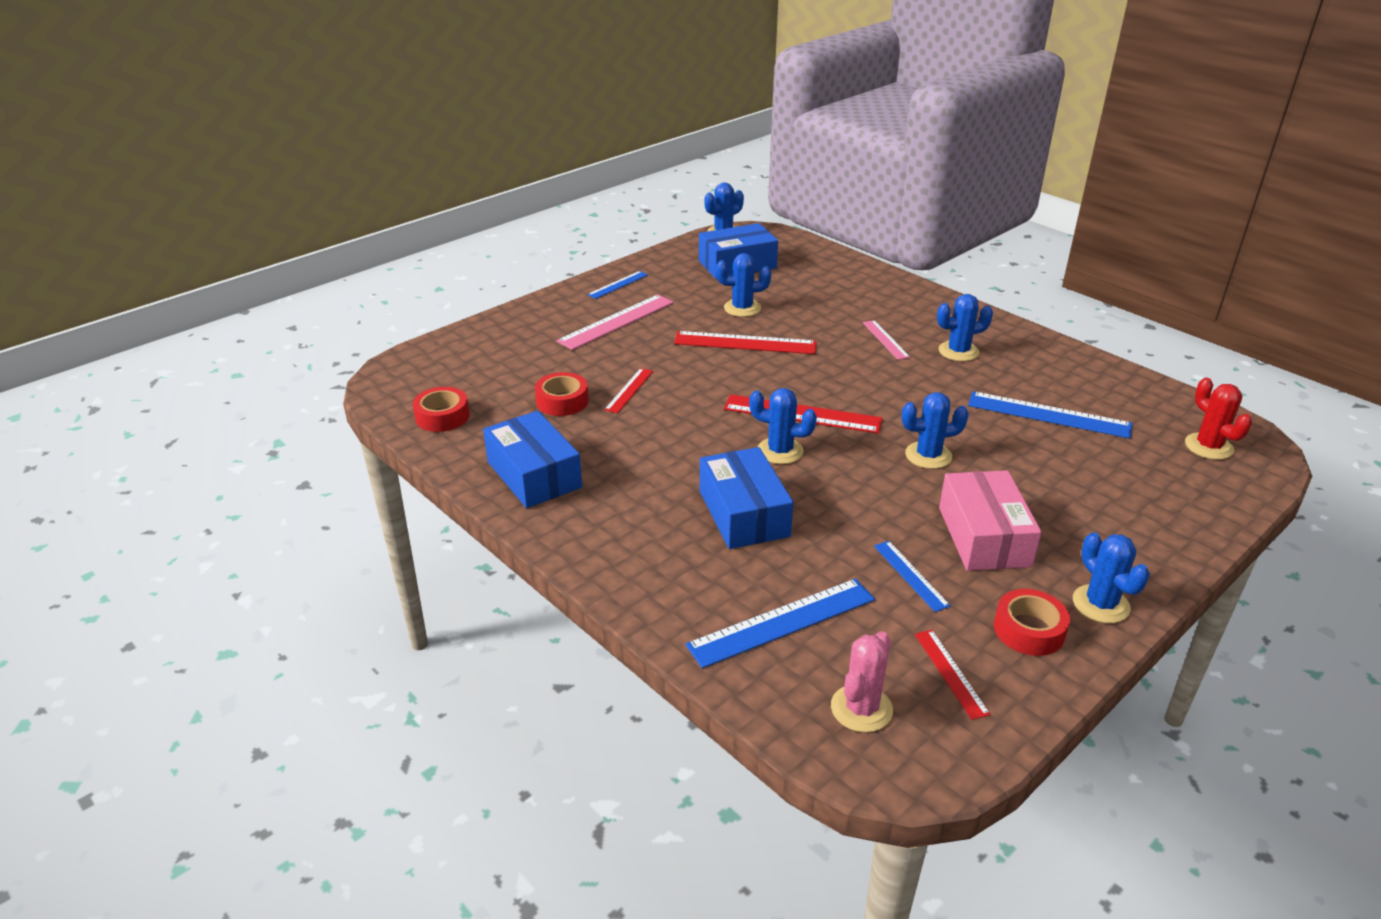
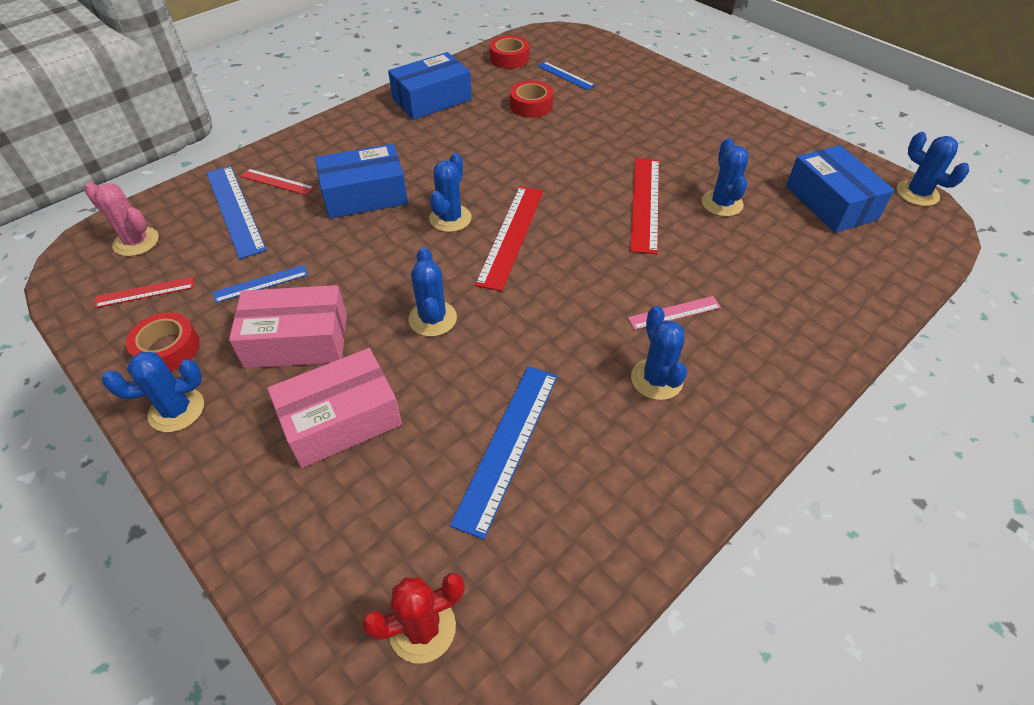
camera: 90 degrees right, 15 degrees up
(616, 321) = (671, 126): pink ruler -> none
(618, 284) = (748, 124): blue ruler -> blue ruler (565, 75)
(629, 390) = (549, 136): red ruler -> red ruler (277, 182)
(1063, 498) = (341, 420): none -> pink box

